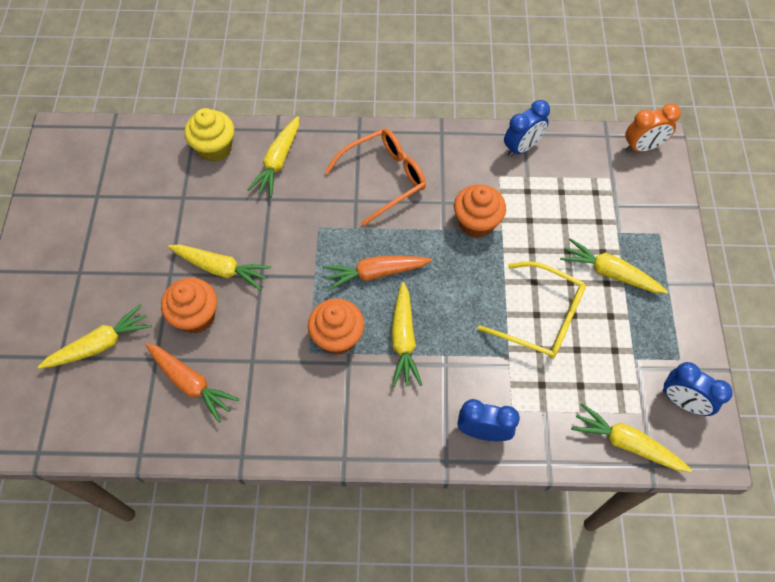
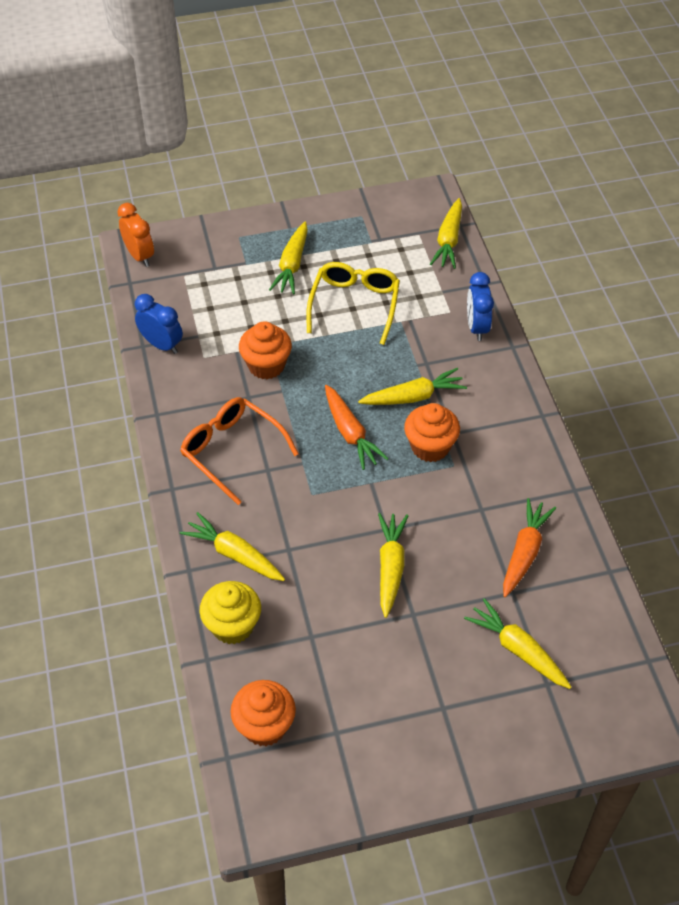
camera: 105 degrees left, 10 degrees down
(196, 316) = (453, 572): orange cupcake -> orange cupcake (264, 726)
(278, 161) = (235, 554): yellow carrot -> yellow carrot turned 150 degrees counterclockwise
(682, 401) = (399, 212): blue clock -> none

